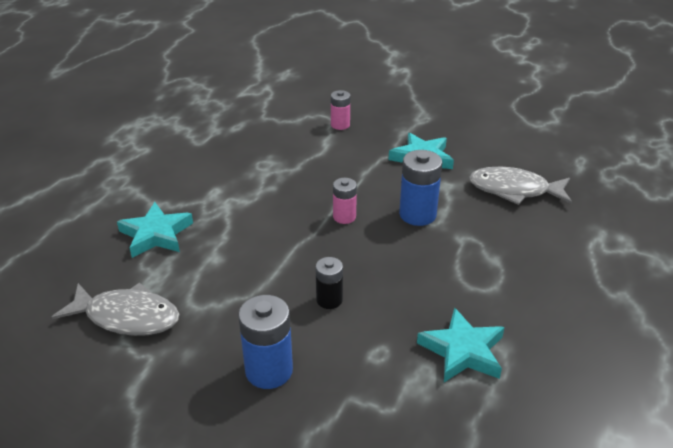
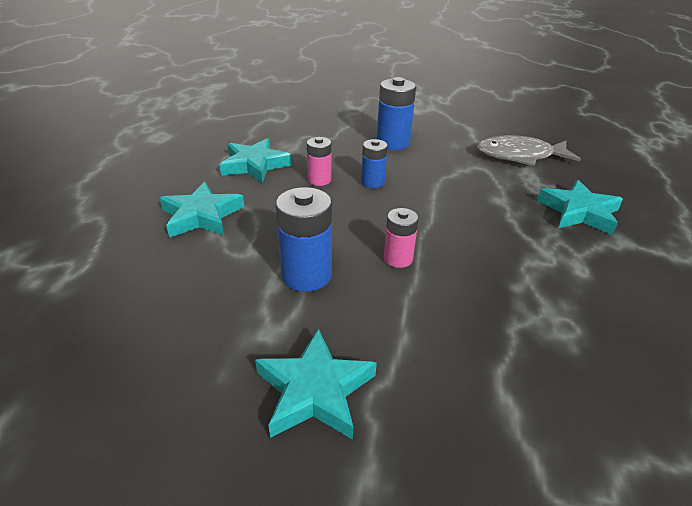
camera: 165 degrees right, 0 degrees up
(329, 300) = (372, 182): black battery -> blue battery
(340, 125) = (517, 474): pink battery -> pink battery (319, 180)
(510, 281) = (201, 215): none -> turquoise star
(514, 190) = (156, 341): grey fish -> none

